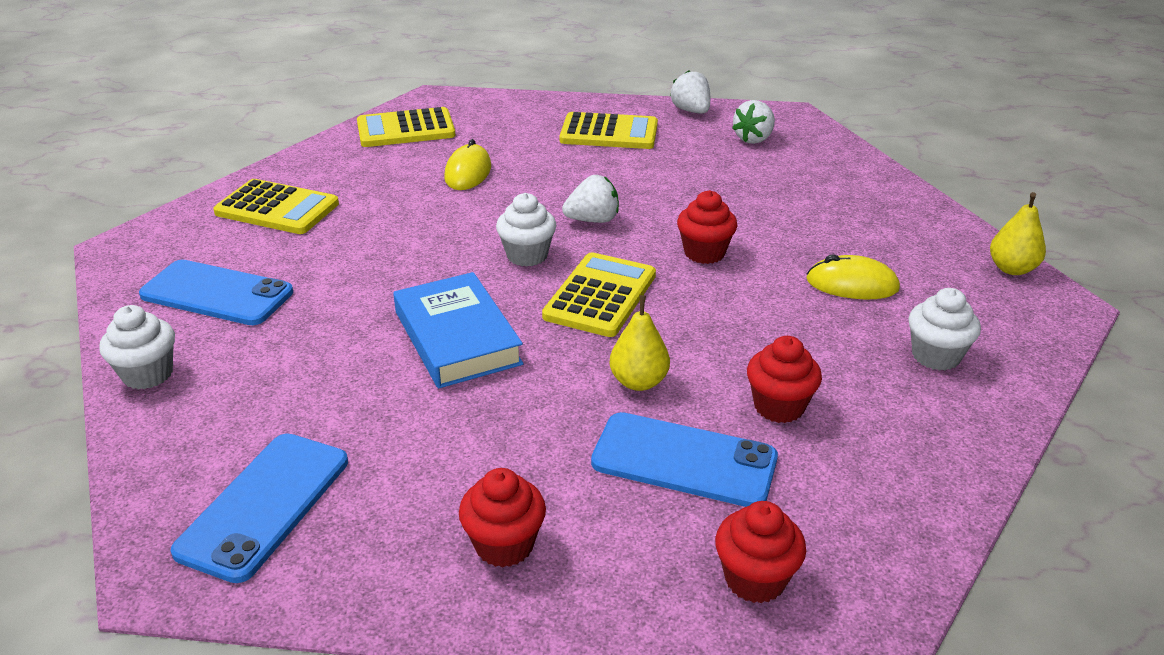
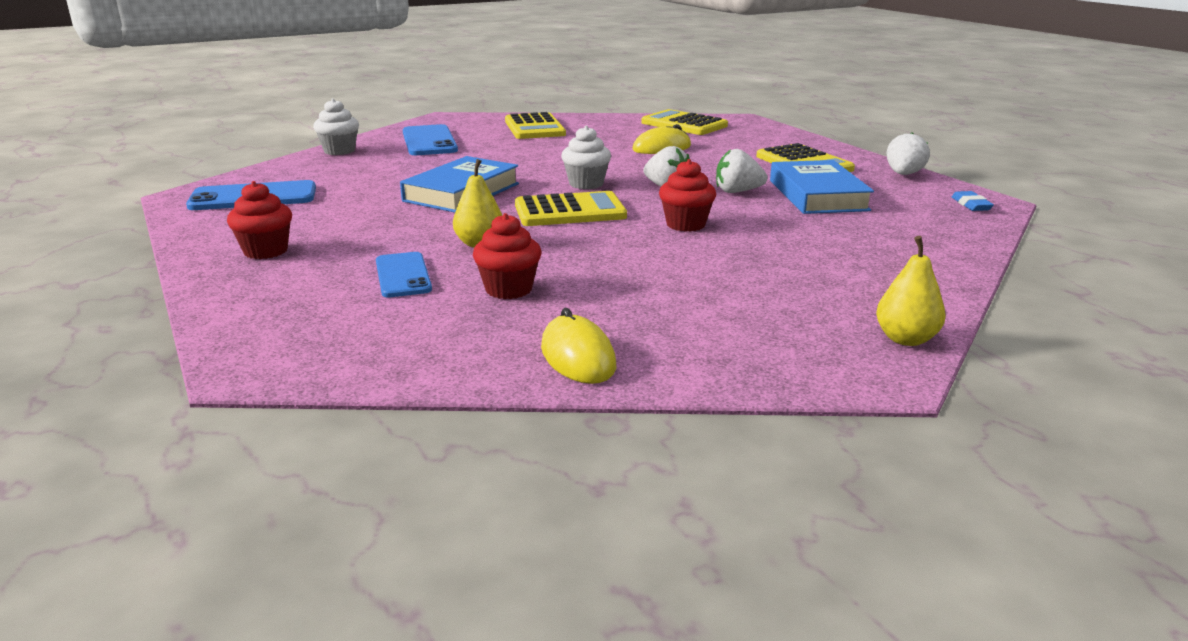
camera: 55 degrees right, 10 degrees down
(684, 460) = (403, 275): blue phone -> blue phone, size x0.67
(698, 165) = (817, 195): none -> blue book
(754, 139) = (909, 201): white strawberry -> white strawberry (737, 191)
(755, 579) = (290, 323): red cupcake -> none
(788, 123) = (971, 205): none -> blue eraser
(852, 284) = (735, 279): yellow mouse -> yellow mouse (578, 357)
(936, 356) = (675, 332): white cupcake -> none

